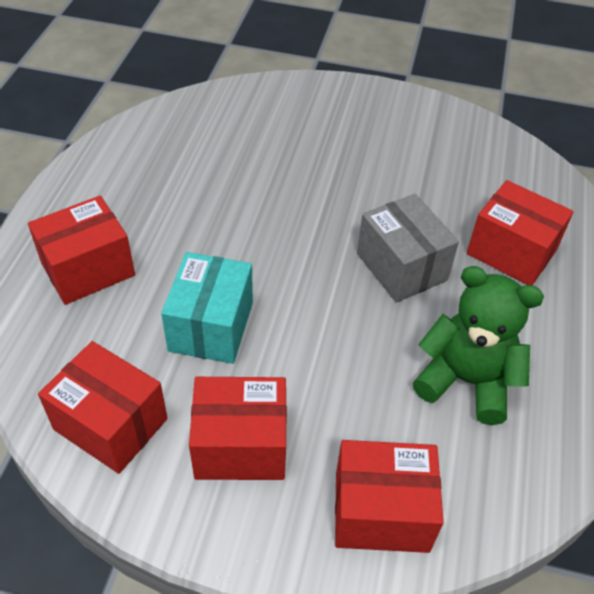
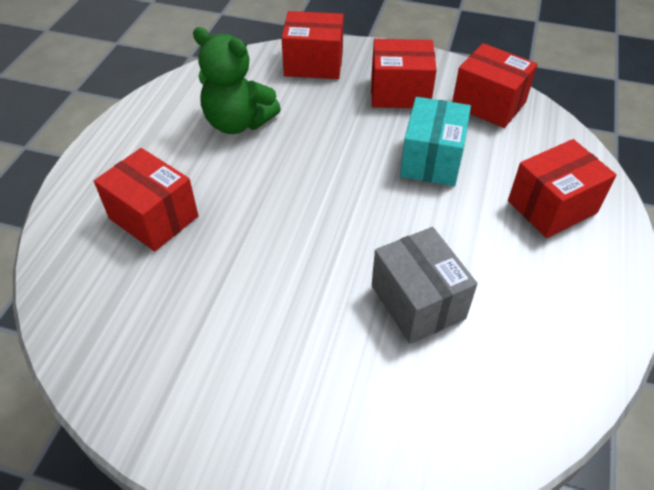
camera: 175 degrees left, 0 degrees up
(401, 267) = (264, 205): grey box -> grey box (417, 302)

